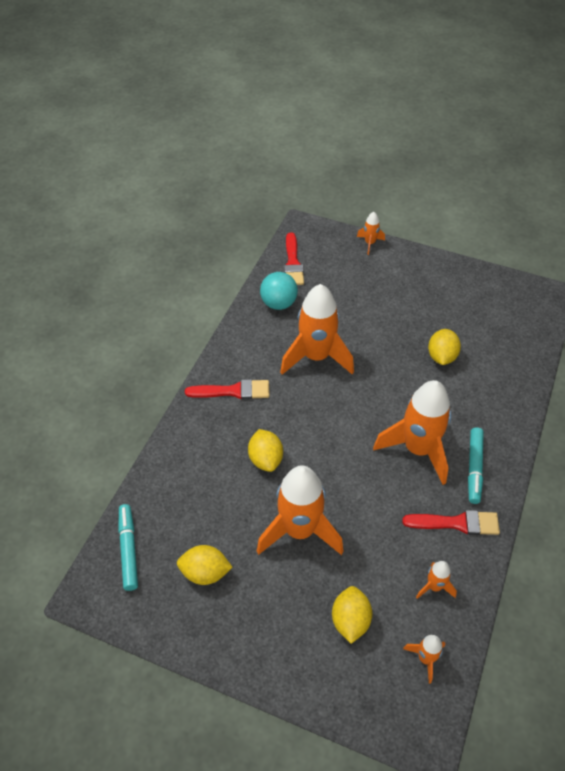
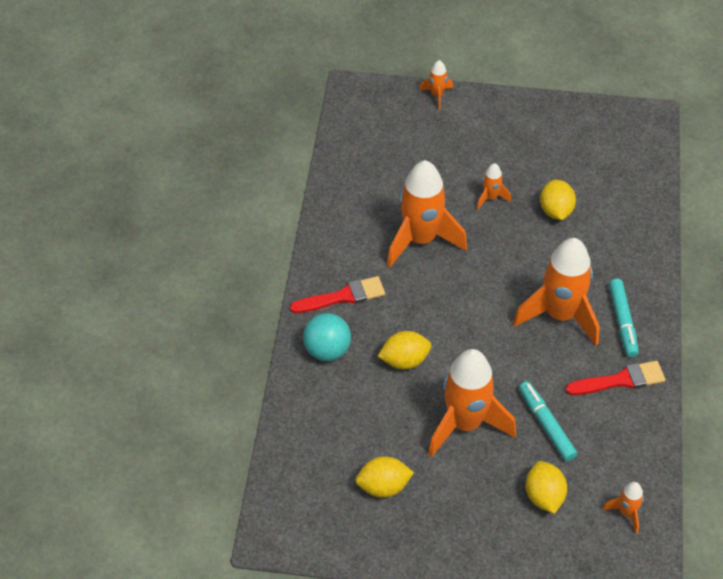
camera: 15 degrees left, 0 degrees up
(128, 549) = (295, 483): turquoise marker -> turquoise marker (546, 425)
(265, 459) = (404, 361): yellow lemon -> yellow lemon turned 75 degrees counterclockwise
(278, 303) = (357, 187): turquoise ball -> turquoise ball (327, 350)
(293, 263) = (357, 136): red brush -> none
(434, 586) = (615, 445): orange rocket -> orange rocket (490, 198)

